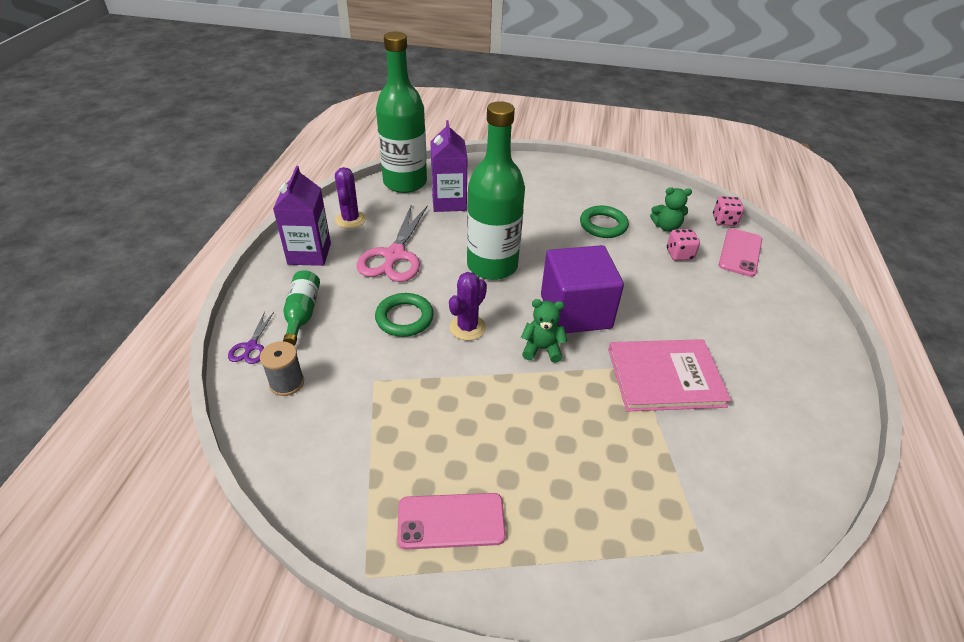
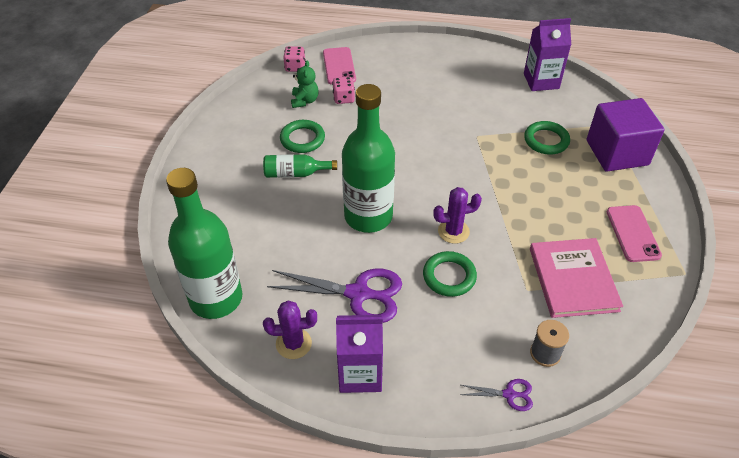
camera: 90 degrees left, 5 degrees up
(302, 313) = (456, 360): green bottle -> green bottle (295, 173)
(394, 256) = (358, 294): pink scissors -> purple scissors
(449, 202) = (260, 254): purple carton -> purple carton (541, 81)
(467, 327) = (453, 231): purple cactus -> purple cactus turned 45 degrees counterclockwise
(542, 349) = (469, 185): green teddy bear -> none
(575, 311) = (423, 164): purple cube -> purple cube (617, 153)
(642, 446) = (546, 140): none -> green ring
(665, 377) = (483, 123): pink book -> pink book (573, 279)
(740, 252) = (339, 66): pink phone -> pink phone turned 60 degrees clockwise

